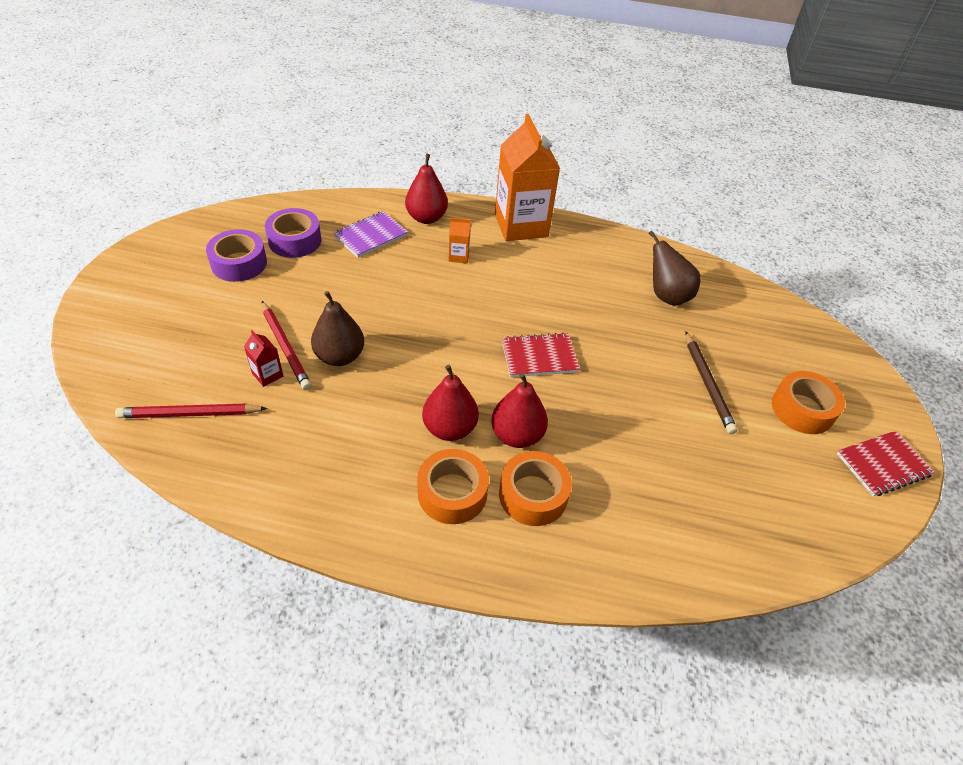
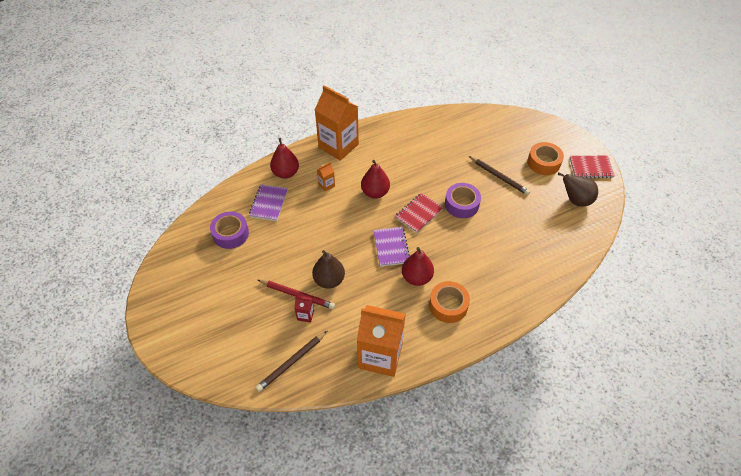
camera: 35 degrees left, 5 degrees up
(190, 414) = (291, 362): red pencil -> brown pencil
(239, 263) = (216, 268): purple tape -> purple tape (461, 204)
(294, 486) = (380, 356): none -> orange carton
(457, 371) = (391, 247): none -> purple notebook
(517, 435) = (447, 259): red pear -> red pear (375, 192)
(533, 495) = (480, 281): orange tape -> none
(667, 296) = (442, 141): brown pear -> brown pear (575, 200)
(883, 464) = (591, 168): red notebook -> red notebook turned 60 degrees clockwise

